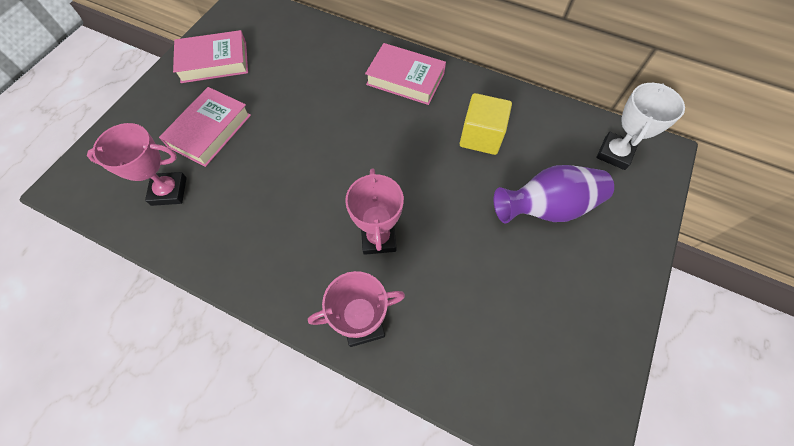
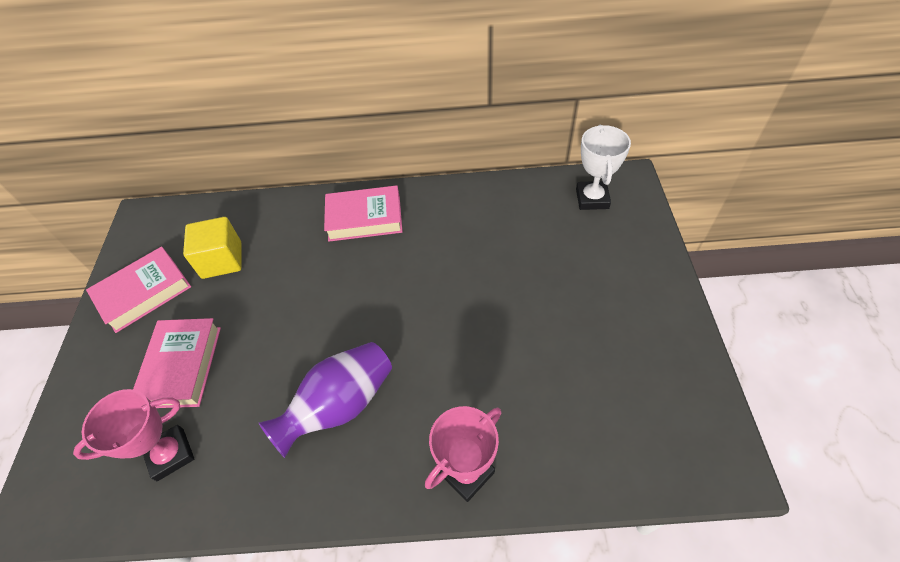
camera: 25 degrees left, 10 degrees down
(378, 238) = (430, 381): pink trophy -> none
(481, 136) = (469, 238): yellow cube -> yellow cube (222, 260)
(547, 207) = (566, 272): purple vase -> purple vase (340, 405)

